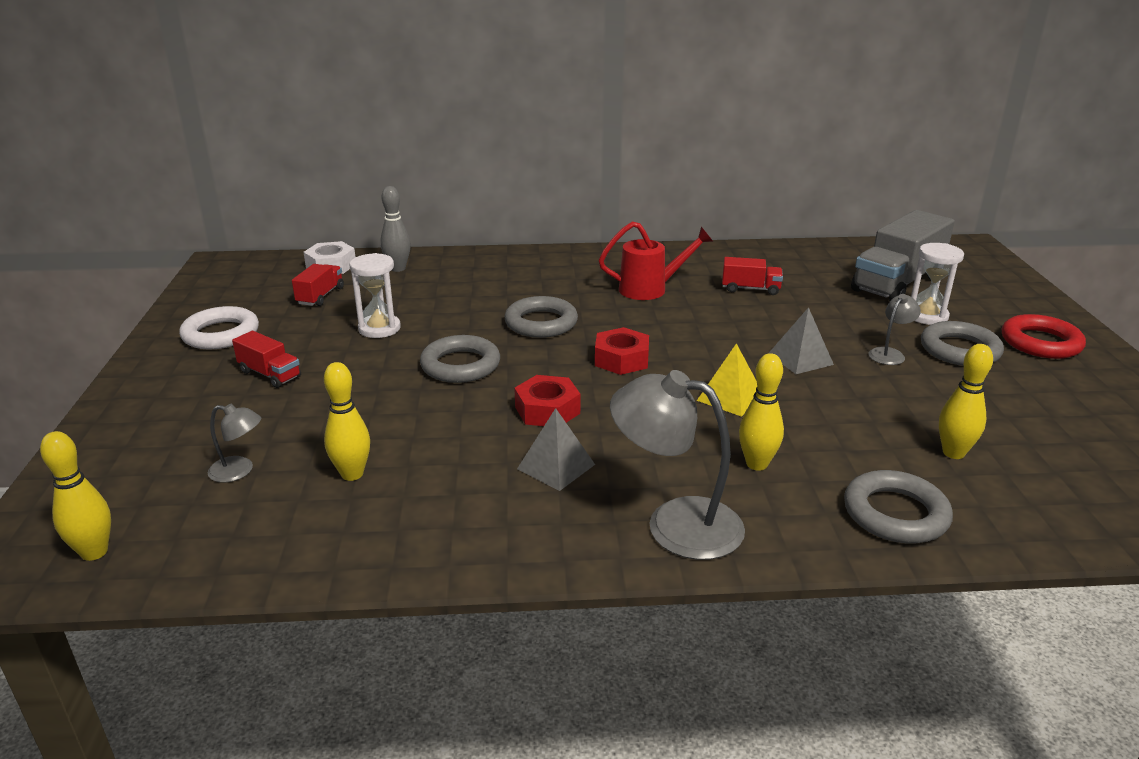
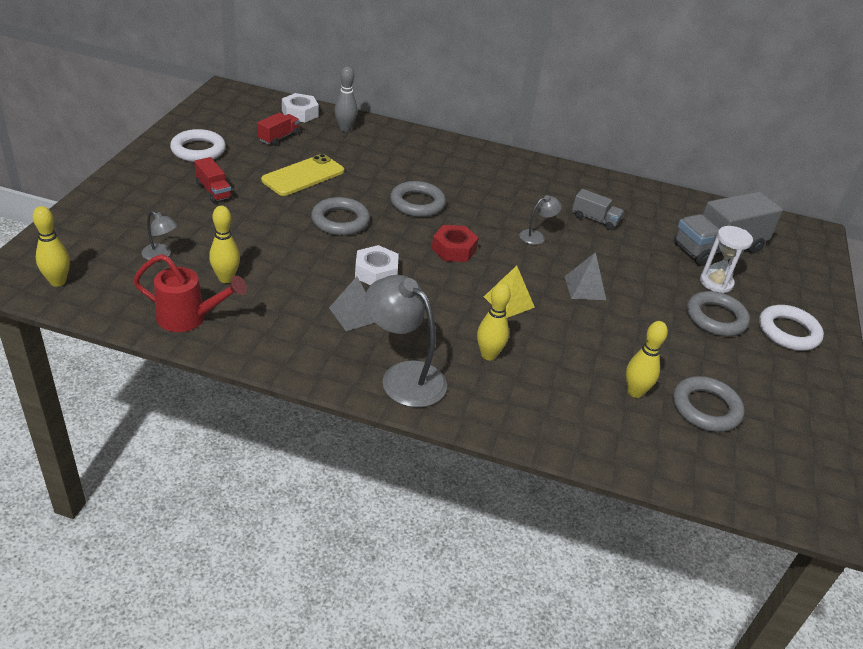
camera: 15 degrees right, 10 degrees up
(379, 328) = (303, 176): white hourglass -> yellow phone
(547, 410) = (376, 272): red nut -> white nut
(650, 289) = (517, 198): red watering can -> red watering can (189, 318)
(750, 289) = (595, 219): red truck -> grey truck
(890, 354) = (657, 304): grey lamp -> grey lamp (536, 236)
(895, 514) = (554, 419): grey ring -> grey ring (705, 408)
(1040, 343) = (788, 332): red ring -> white ring

